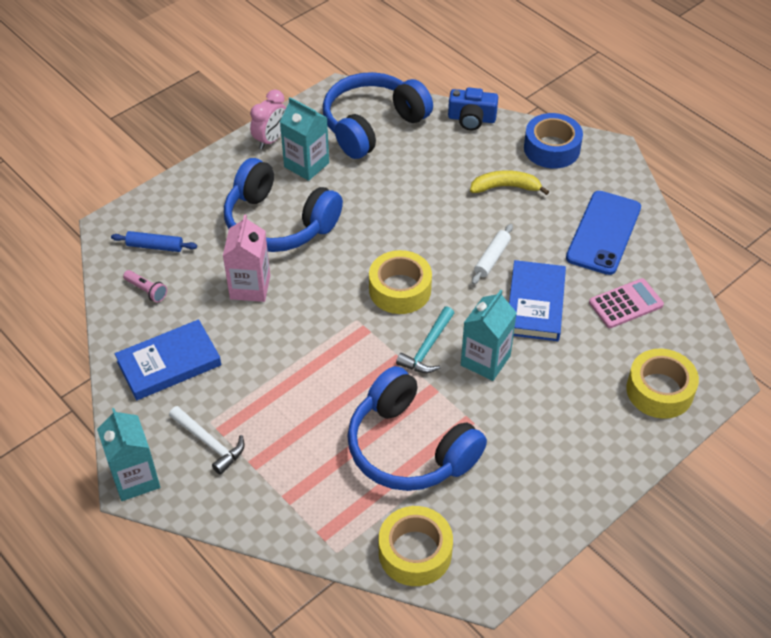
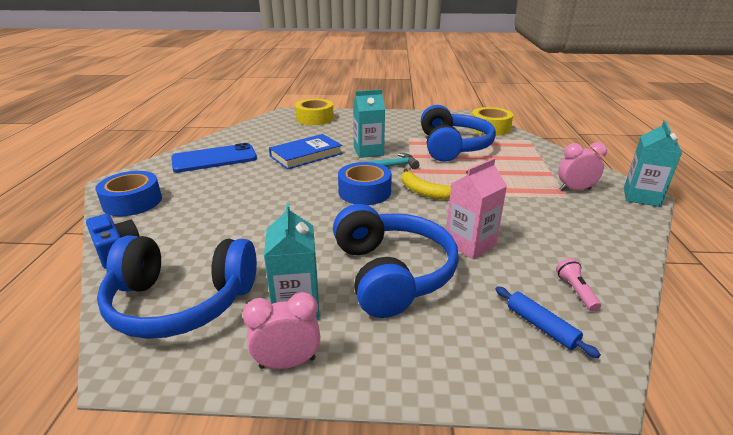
camera: 135 degrees left, 20 degrees down
(169, 363) = (582, 234): blue book -> none
(209, 443) = (575, 190): white hammer -> pink clock
(400, 289) = (364, 192): yellow tape -> blue tape
(492, 258) = (288, 178): white rolling pin -> none
(505, 187) = (205, 200): yellow banana -> yellow banana (423, 192)
(626, 304) = (268, 138): pink calculator -> none

